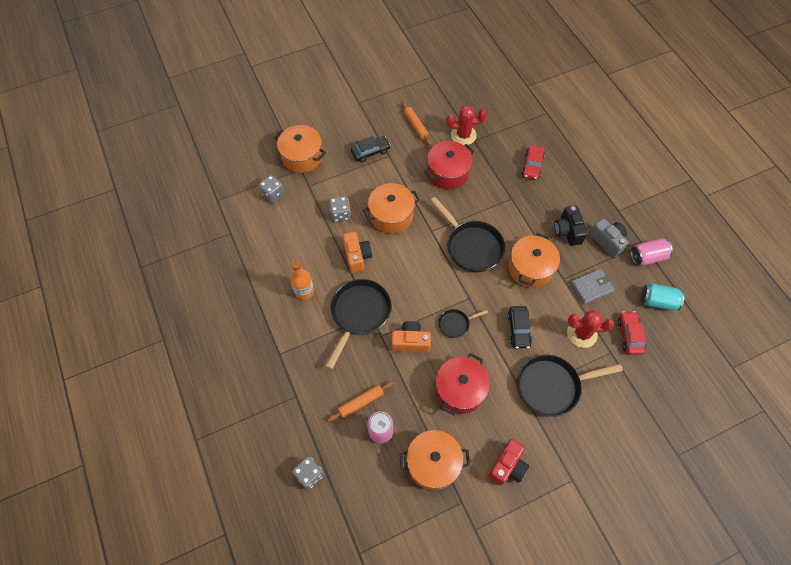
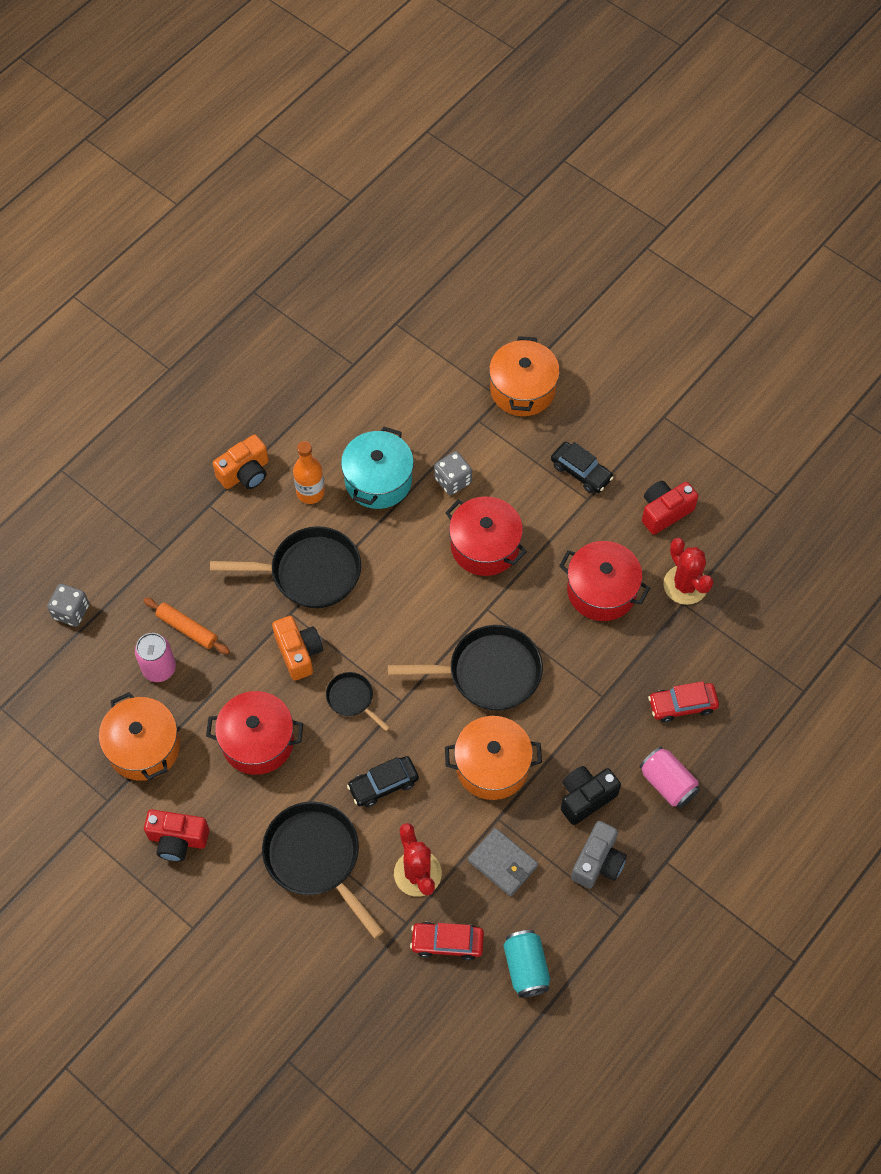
camera: 65 degrees right, 0 degrees up
(273, 194) = (440, 384): grey dice -> none
(317, 252) = (378, 480): none -> turquoise pot
(357, 256) = (395, 531): orange camera -> orange camera (245, 473)
(391, 215) = (485, 546): orange pot -> red pot
(416, 126) = (664, 512): orange rolling pin -> red camera
(471, 246) = (488, 673): black pan -> black pan turned 120 degrees counterclockwise
(629, 335) = (447, 942): red car -> red car turned 150 degrees counterclockwise
(647, 257) = (600, 931): pink can -> pink can (667, 783)

